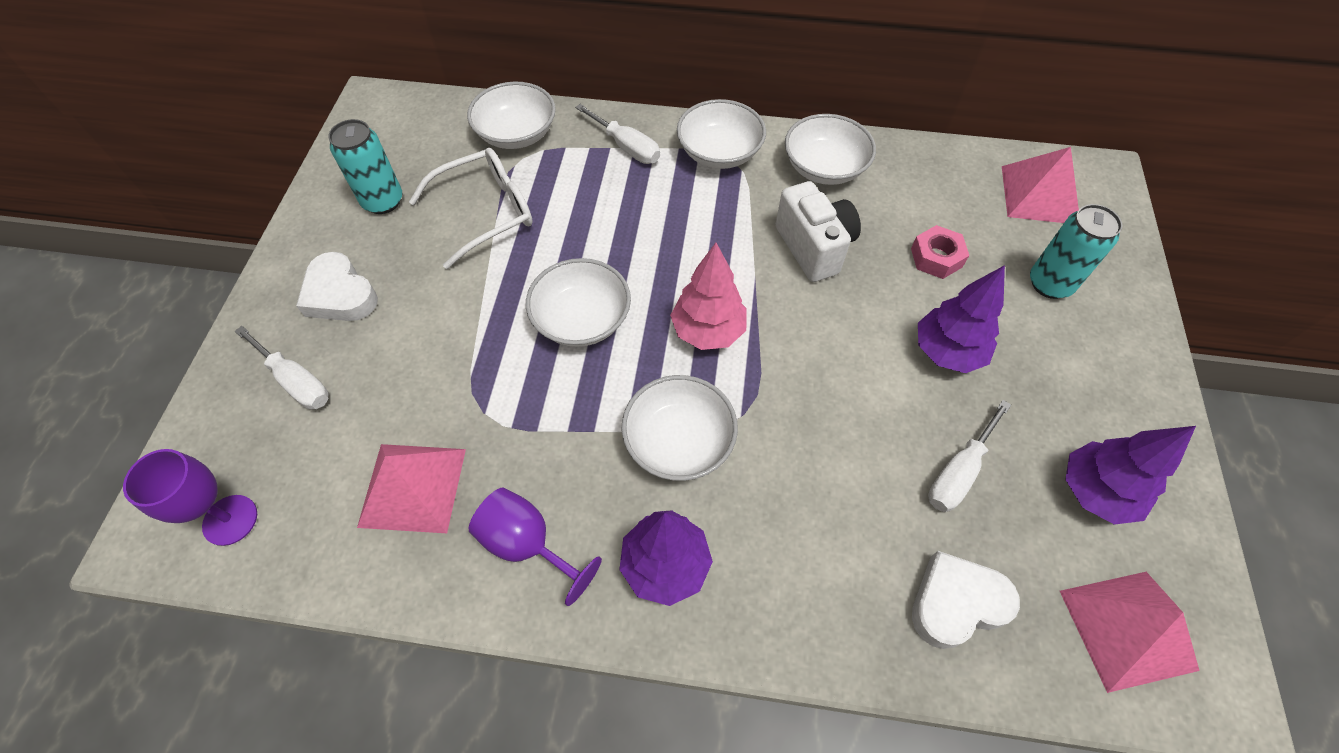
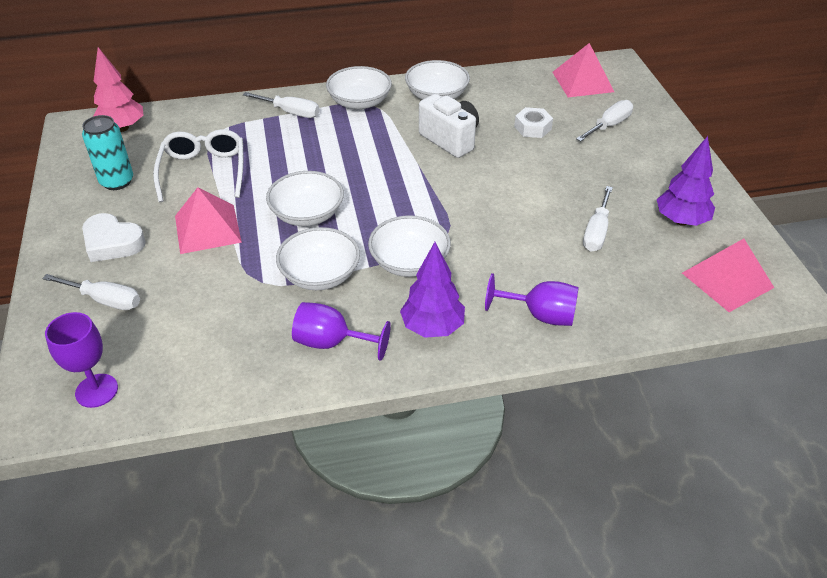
camera: 20 degrees left, 15 degrees down
(413, 487) = (230, 335): pink pyramid -> pink pyramid (207, 228)
(487, 212) = (203, 170): white glasses -> white glasses turned 45 degrees counterclockwise
(516, 134) = (202, 121): white bowl -> white bowl (320, 274)
(708, 331) = (400, 200): pink tree -> pink tree (122, 128)
(820, 596) = (540, 315): none -> purple goblet
(936, 257) = (532, 128): pink nut -> white nut
(947, 352) = (562, 174): purple tree -> none
(956, 603) = (624, 295): white heart -> none
(1050, 284) = (609, 125): turquoise can -> white screwdriver

